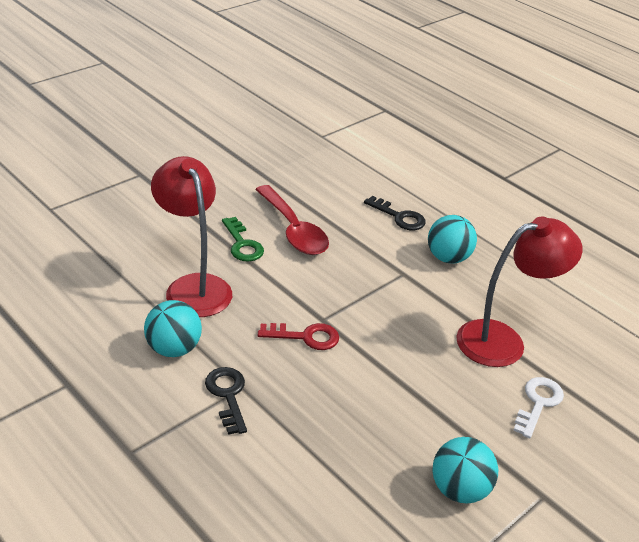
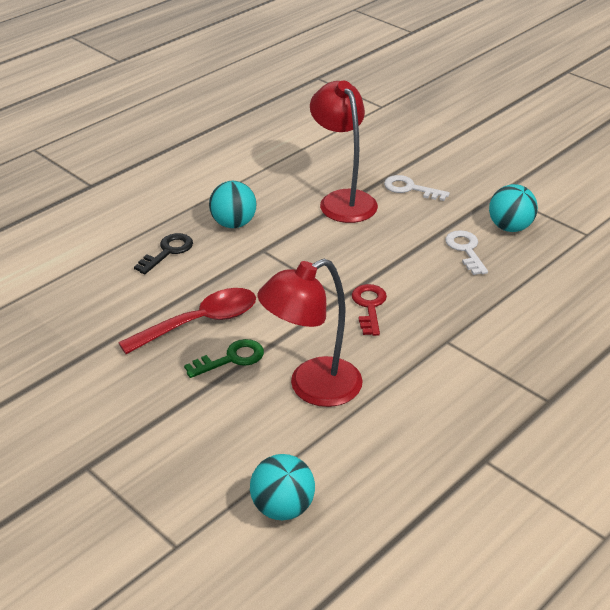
camera: 90 degrees left, 0 degrees up
(173, 348) = (411, 390): turquoise ball -> turquoise ball (282, 508)
(227, 395) = (460, 348): black key -> none
(406, 433) = (466, 250): none -> white key

